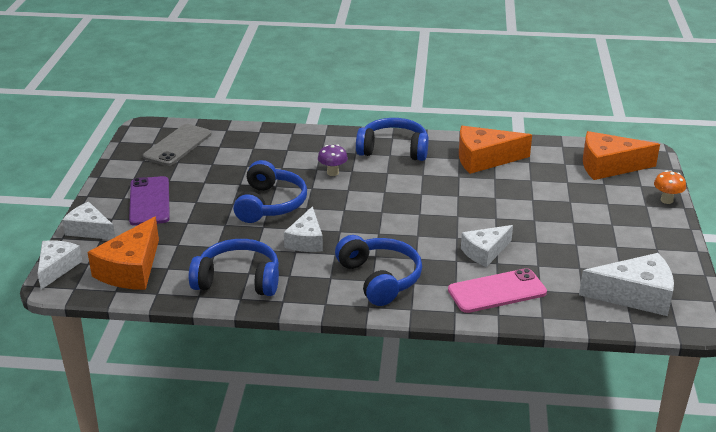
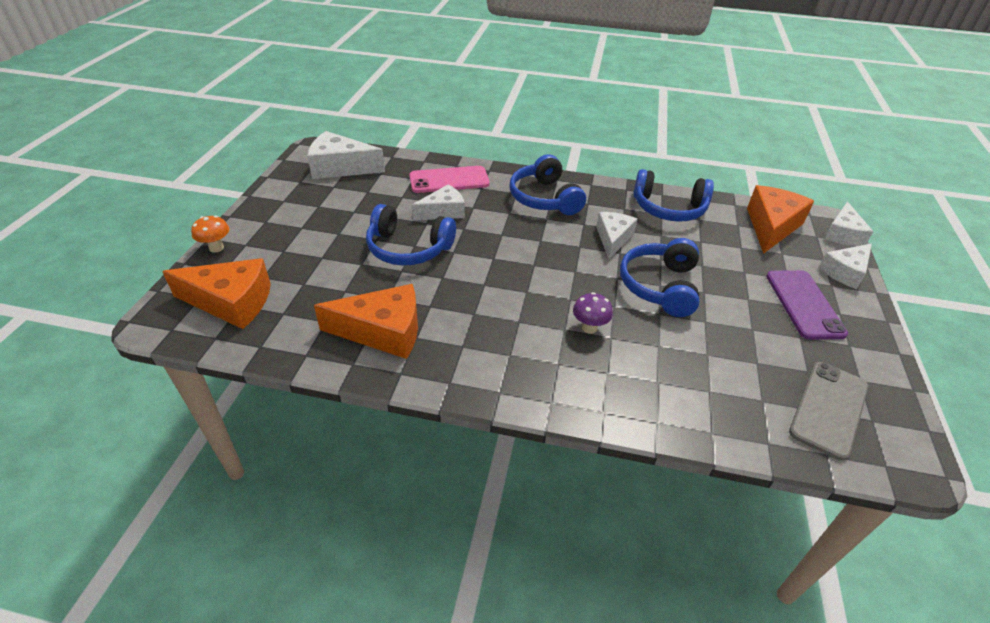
camera: 175 degrees left, 10 degrees up
(89, 230) = (845, 272): white cheese -> white cheese turned 105 degrees clockwise
(393, 149) = (502, 364): blue headphones -> blue headphones (408, 248)

